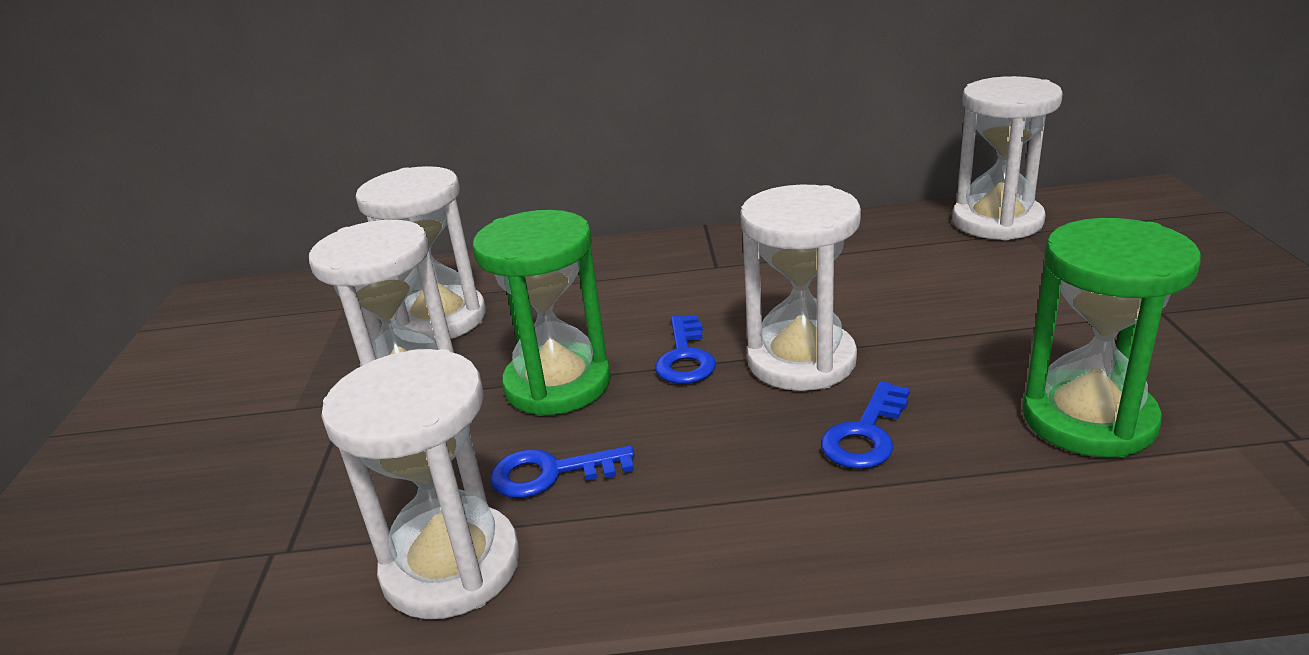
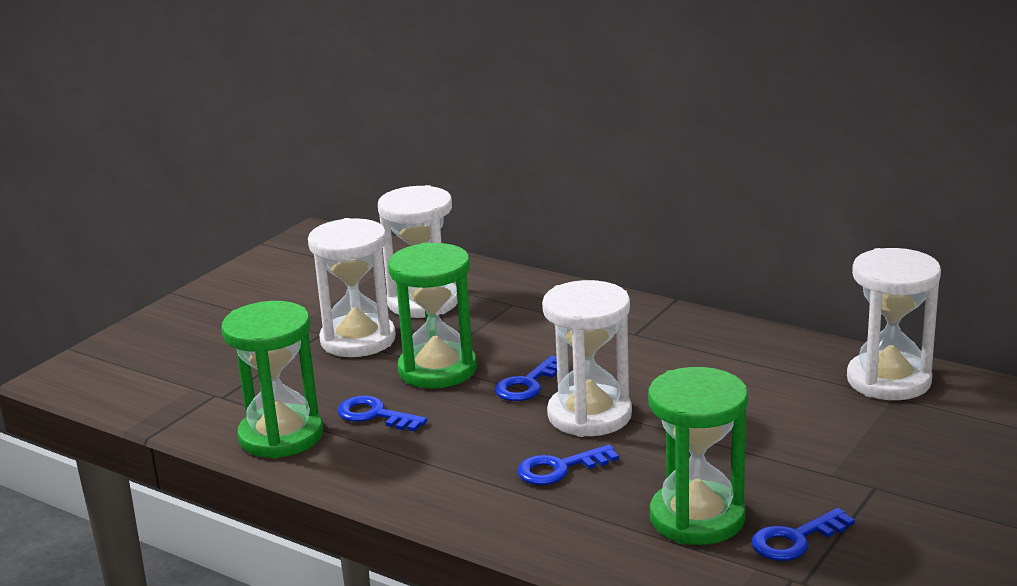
camera: 35 degrees right, 5 degrees down
(451, 566) = (281, 436): white hourglass -> green hourglass
(1207, 395) = (795, 540): none -> blue key

